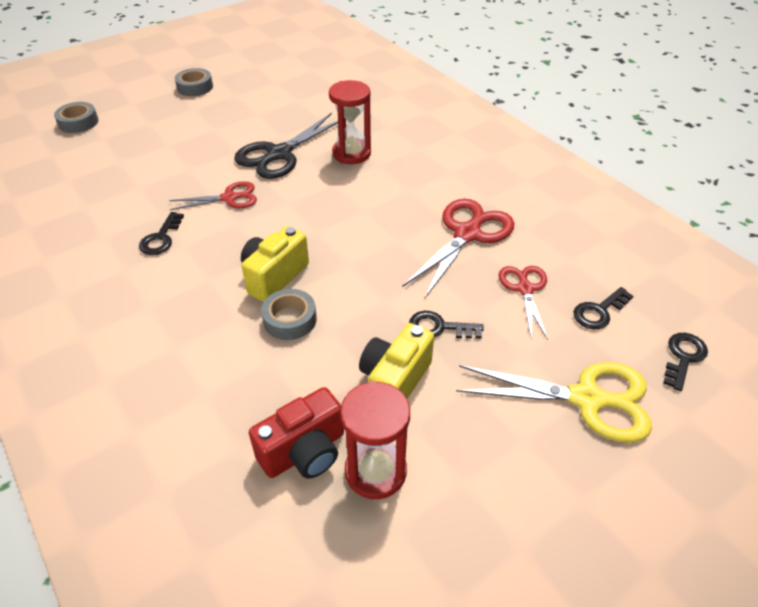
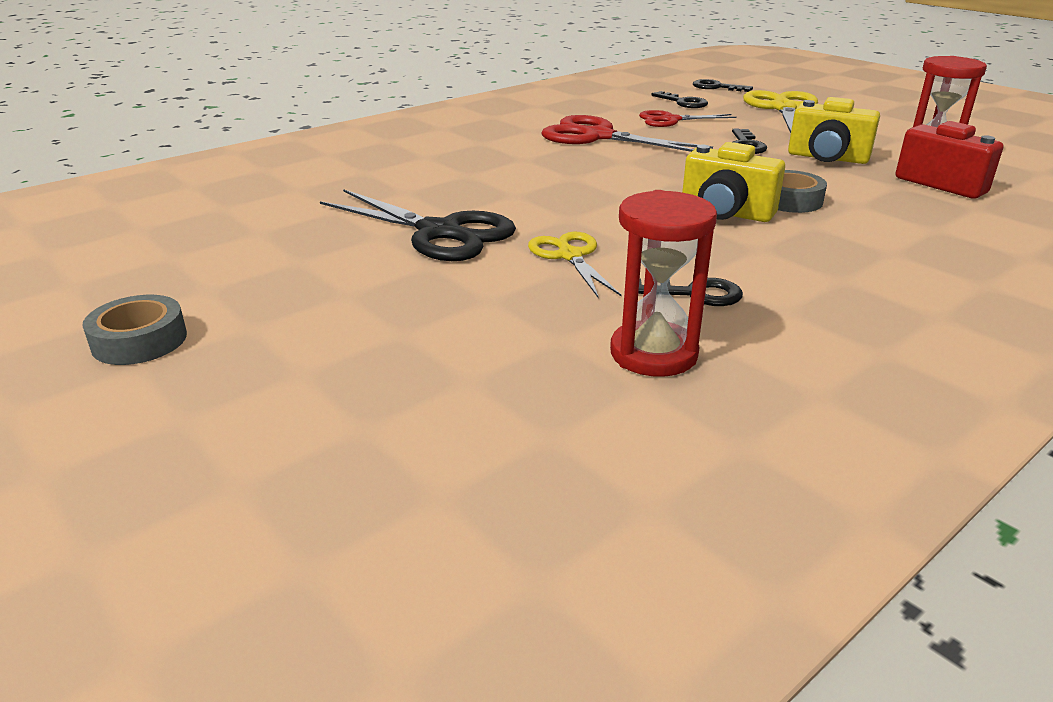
camera: 95 degrees left, 15 degrees down
(78, 122) = (265, 492): grey tape -> none
(229, 198) = (570, 256): red scissors -> yellow scissors
(351, 153) = (438, 189): red hourglass -> red hourglass (653, 354)

